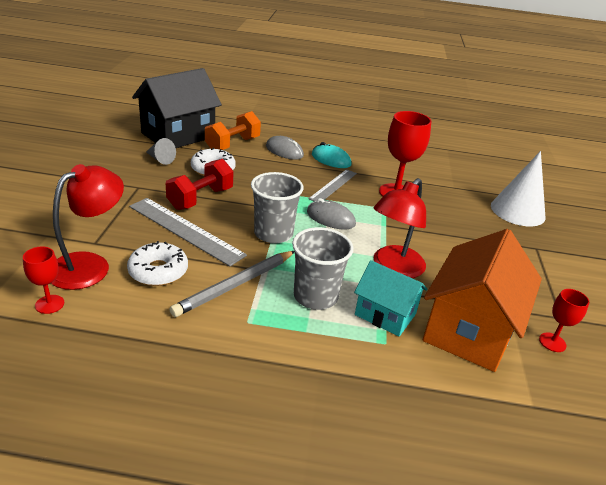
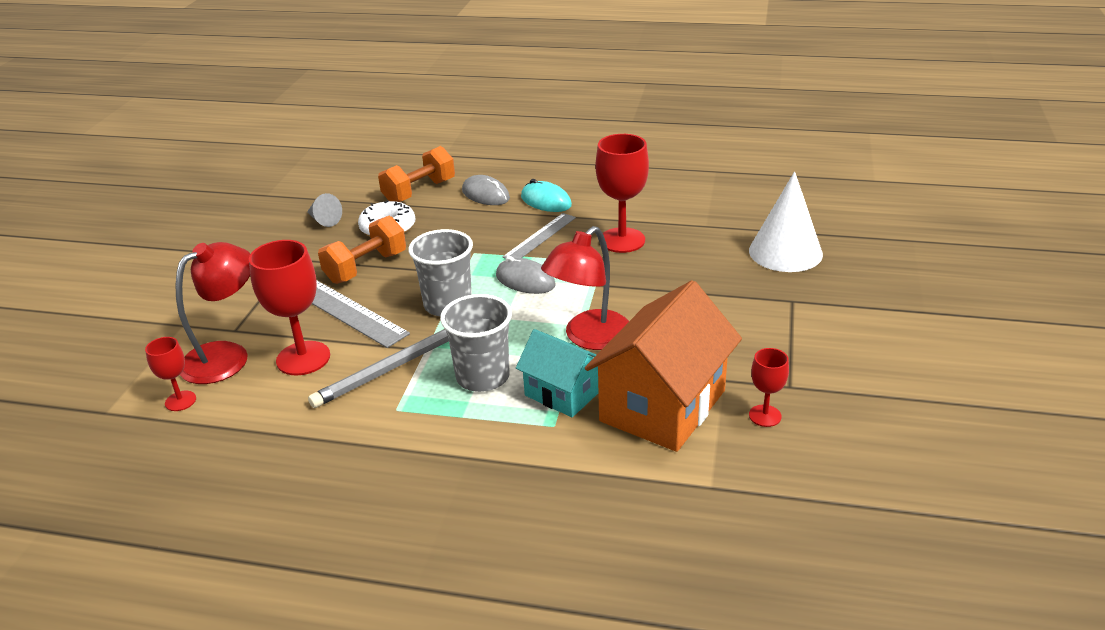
camera: 10 degrees right, 0 degrees up
(158, 271) = (303, 358): white donut -> red goblet
(178, 135) = (351, 185): black house -> none
(200, 198) = (366, 267): red dumbbell -> orange dumbbell

